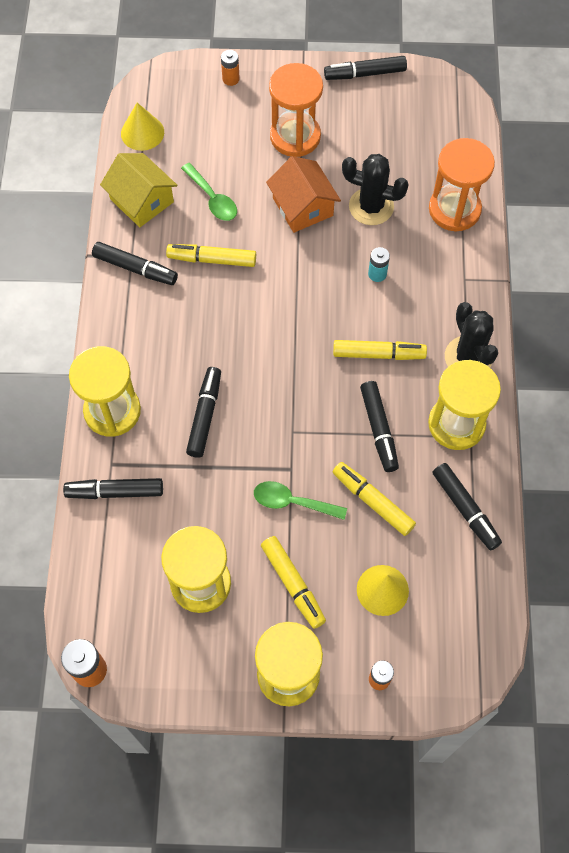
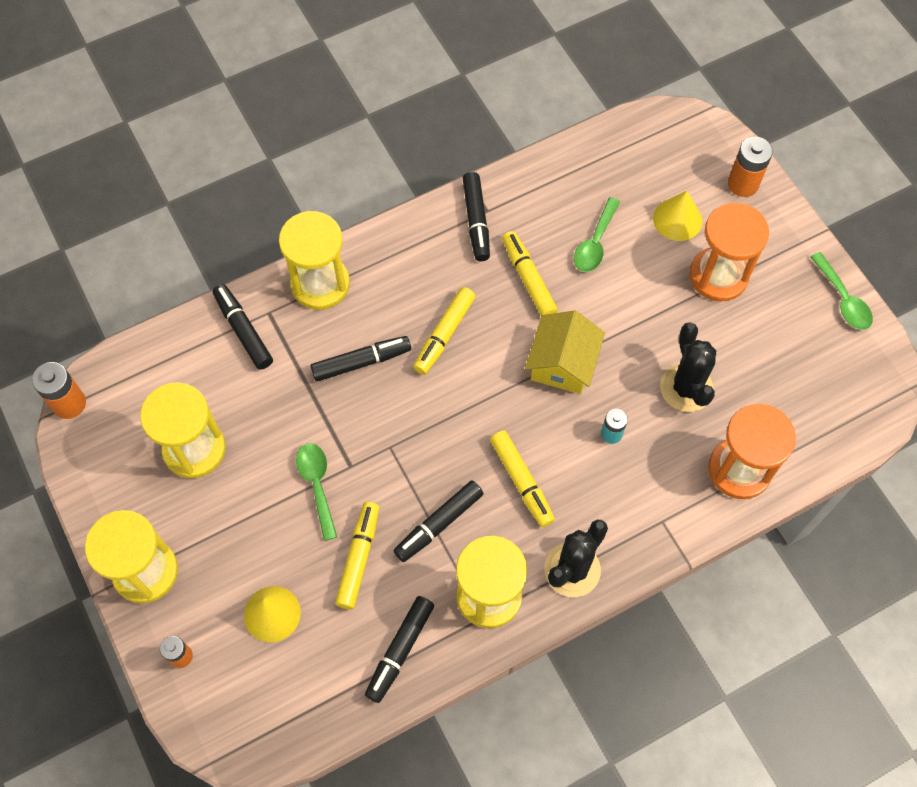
camera: 60 degrees right, 0 degrees up
(141, 200) = (551, 186): yellow house -> yellow house (562, 363)
(142, 132) = (626, 145): yellow cone -> yellow cone (677, 219)
(231, 79) = (743, 184): orange battery -> orange battery, size x1.58
(293, 584) = (235, 529): yellow marker -> yellow marker (444, 335)
(302, 207) = (642, 326): orange house -> none
(364, 74) = (843, 299): black marker -> green spoon

